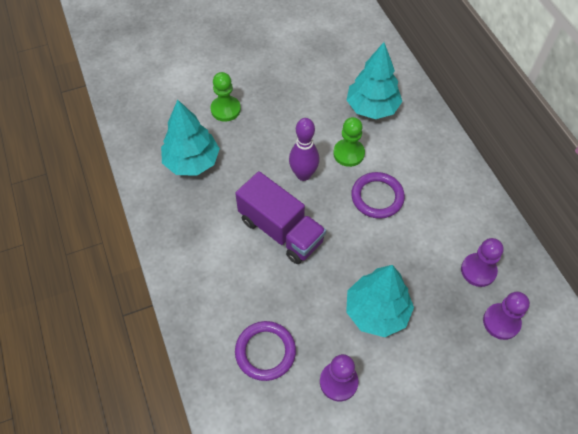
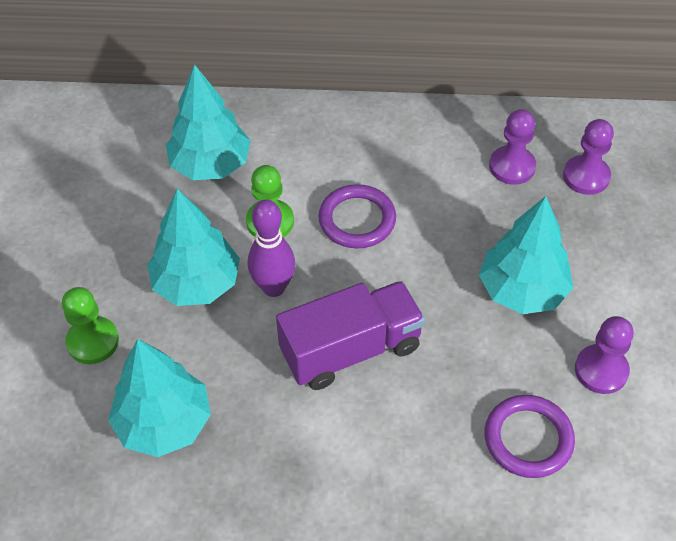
camera: 65 degrees left, 5 degrees down
(286, 137) = (196, 283): none -> turquoise tree

